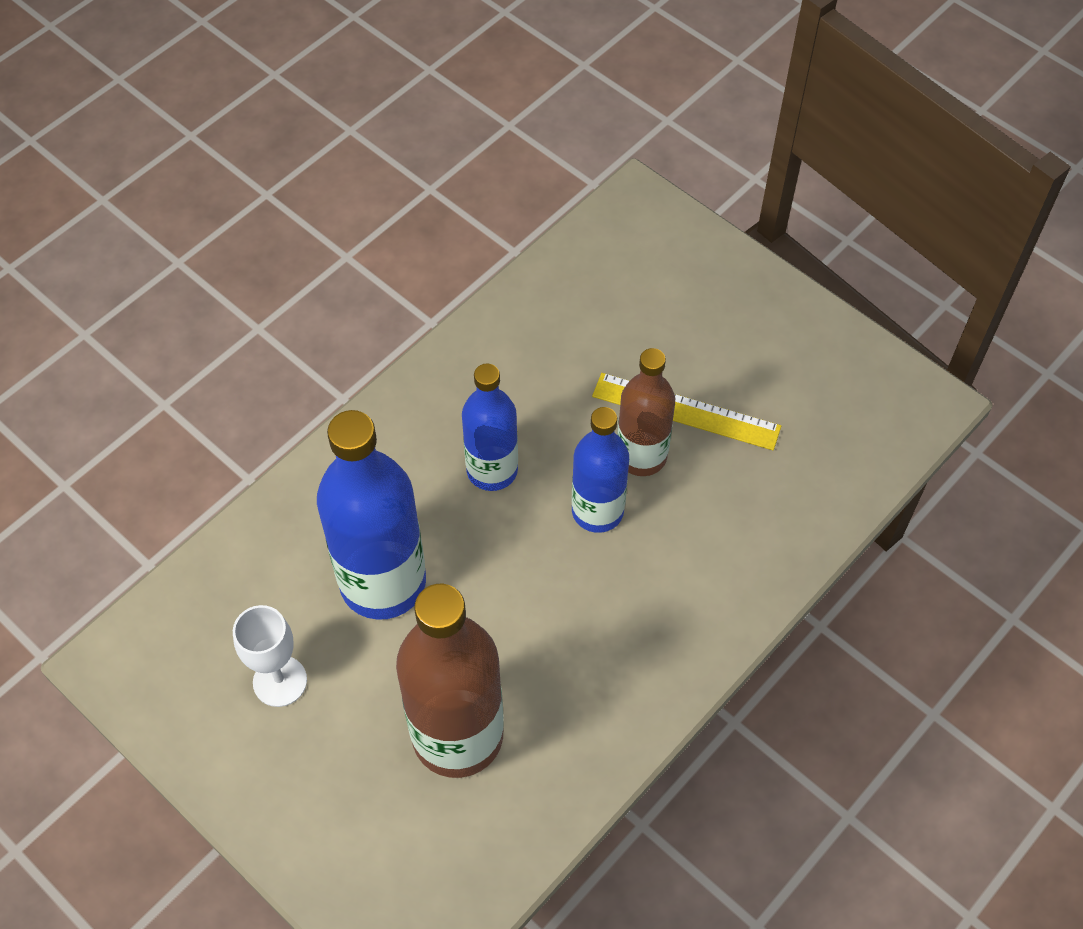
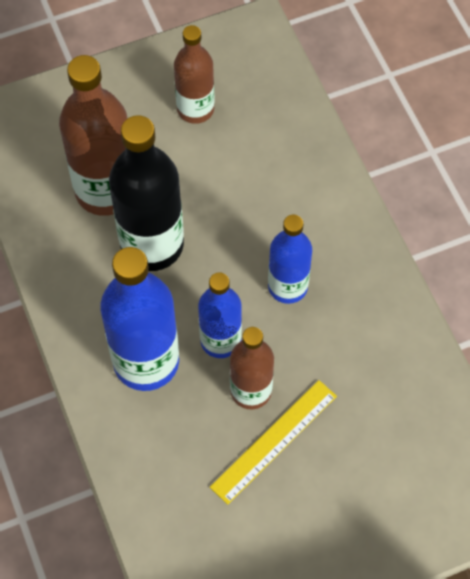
camera: 115 degrees right, 5 degrees up
(280, 681) = (195, 109): white goblet -> brown bottle
(383, 582) = (234, 188): blue bottle -> blue bottle (146, 361)
(510, 642) = (152, 244): none -> black bottle

